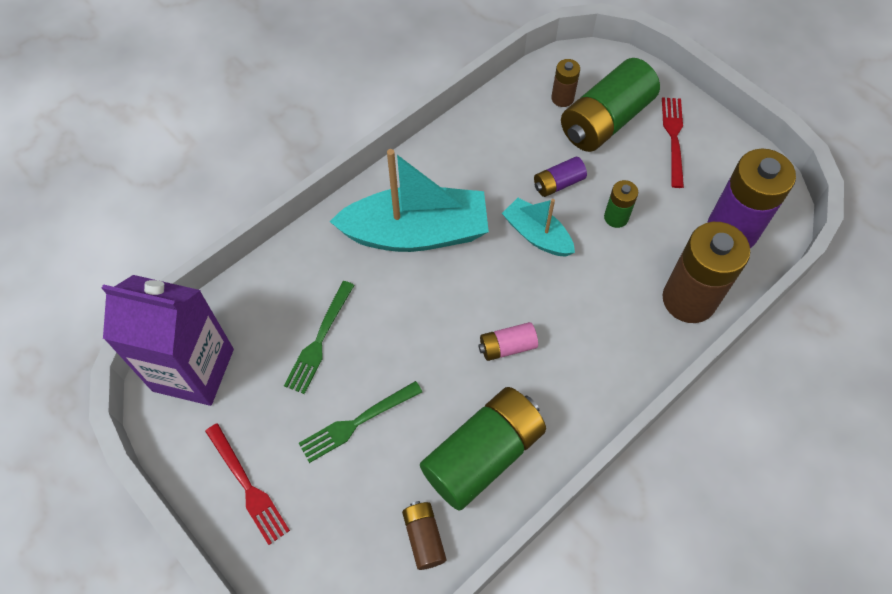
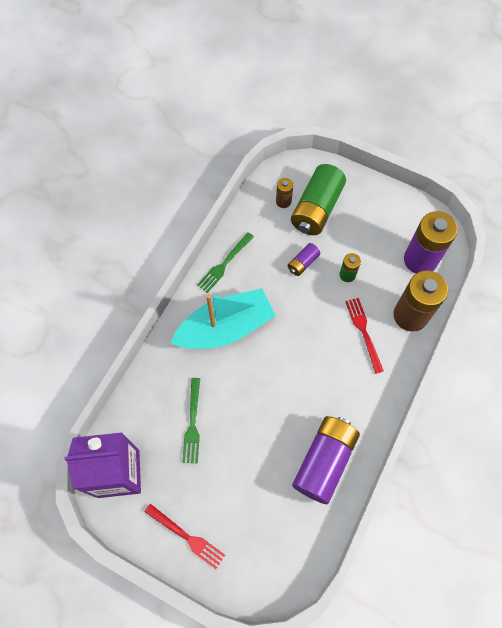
camera: 20 degrees left, 5 degrees up
(356, 423) = (238, 470): green fork -> green fork (224, 264)
(424, 537) = (309, 527): brown battery -> none
(483, 454) = (324, 461): green battery -> purple battery
(507, 347) = (312, 385): pink battery -> none
(537, 235) = (303, 303): turquoise boat -> none
(673, 137) = (363, 207): red fork -> red fork (363, 331)

